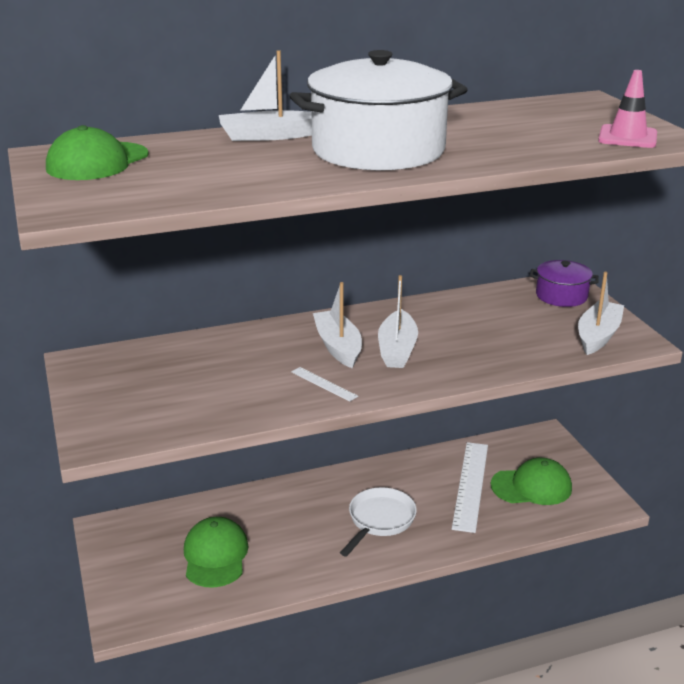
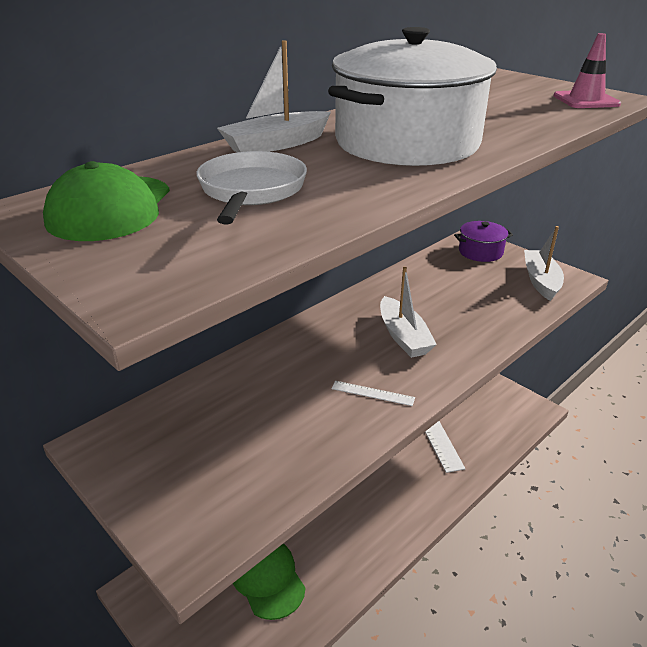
camera: 25 degrees left, 5 degrees up
(338, 346) = (350, 348): white boat -> none
(379, 520) = (385, 485): white pan -> white pan (251, 191)
(531, 486) = (475, 412): green cap -> none

